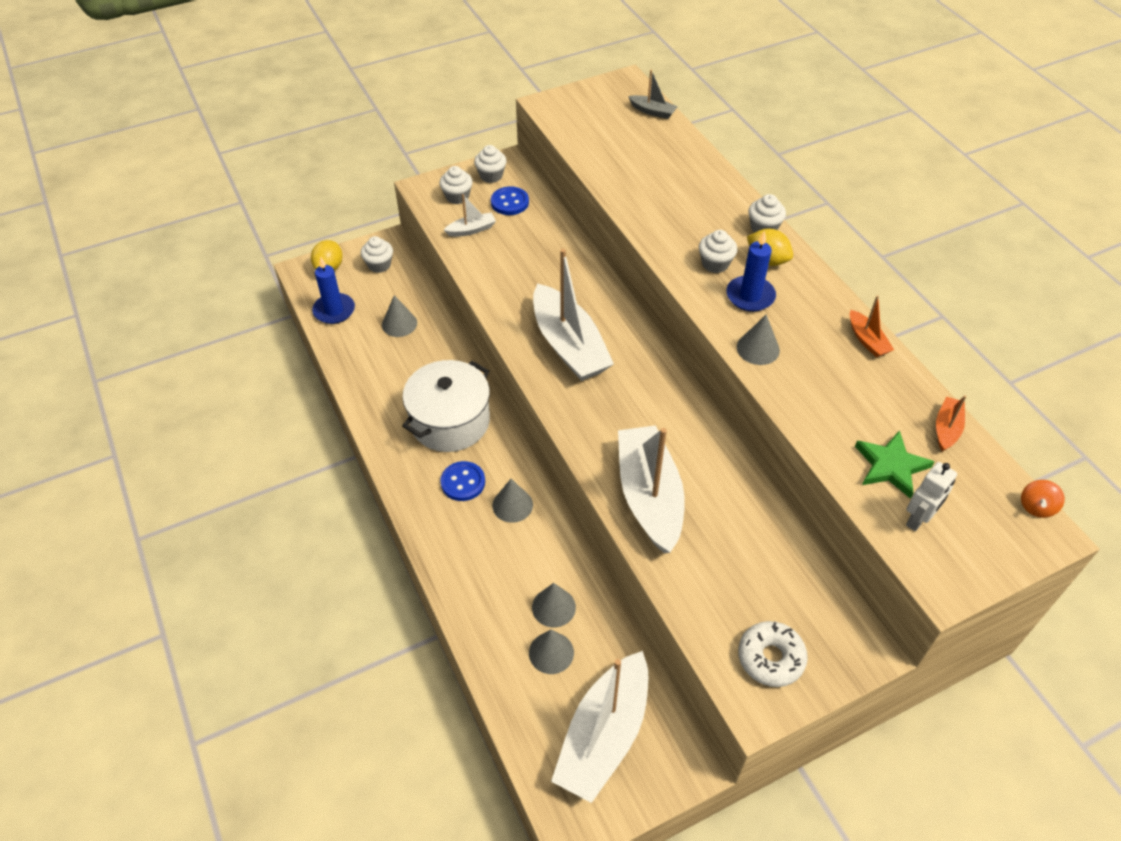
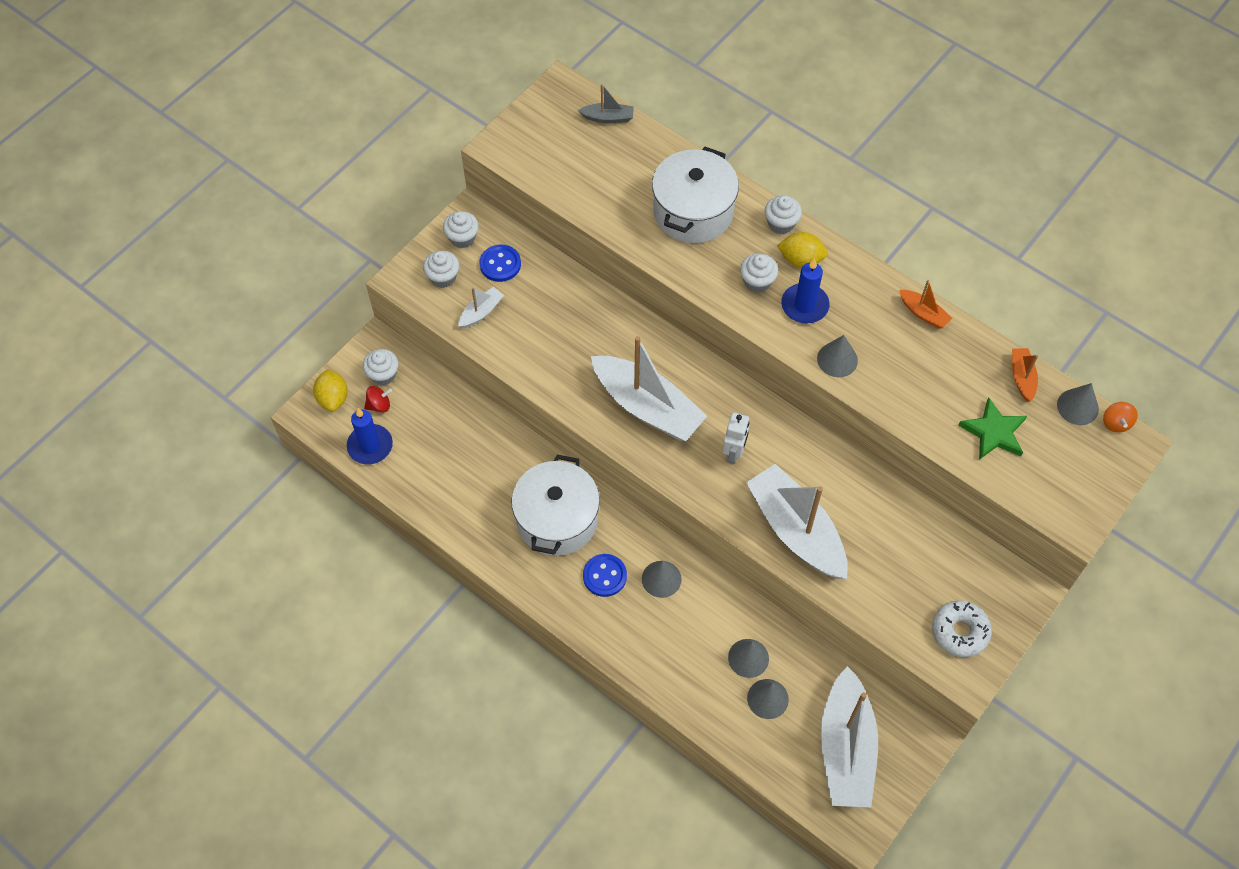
camera: 25 degrees left, 10 degrees up
(361, 285) = (379, 405): none -> red spinning top
(399, 324) = (445, 434): grey cone -> grey cone (1077, 407)
(687, 196) = (693, 212): none -> white pot
(918, 519) = (1034, 473): white robot -> white robot (734, 453)

